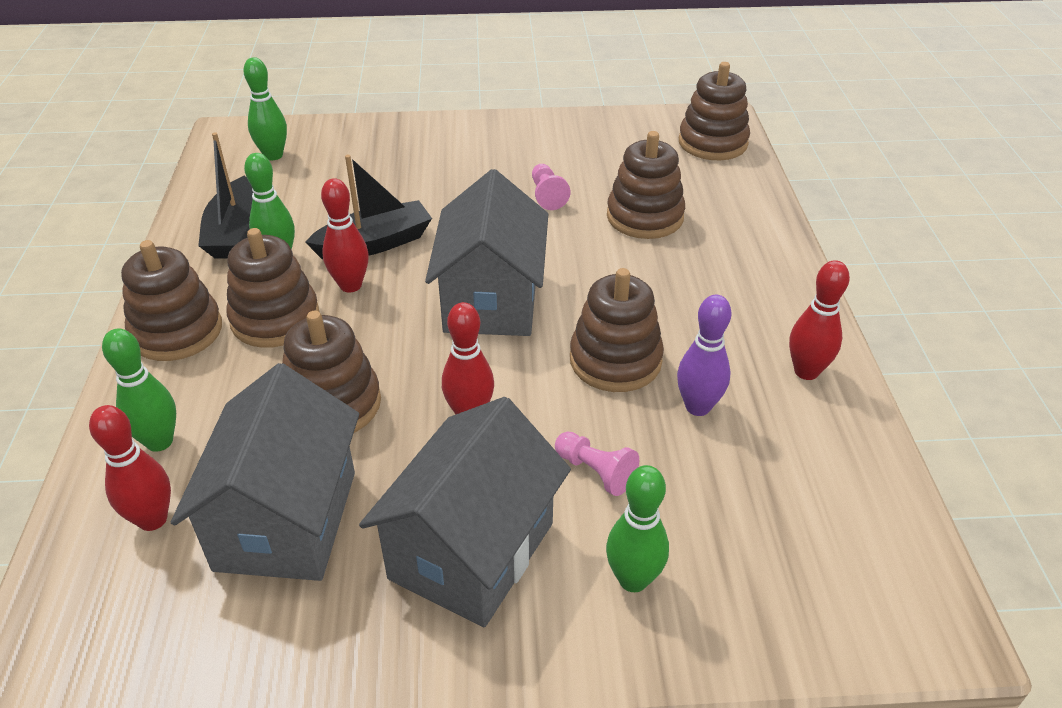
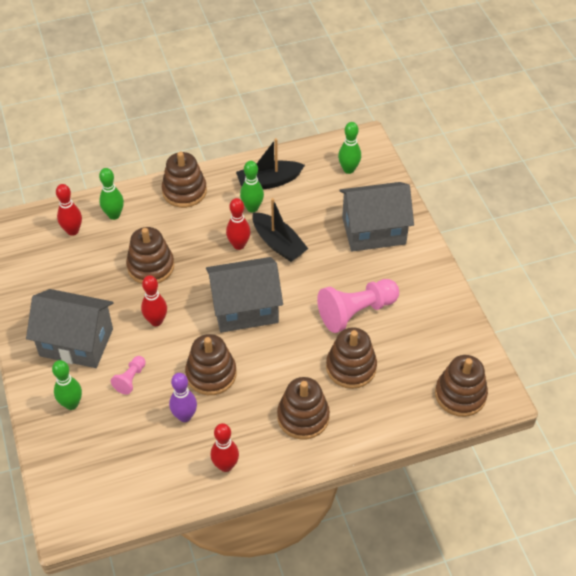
camera: 75 degrees right, 10 degrees up
(275, 319) = (204, 224): brown stacking toy -> brown stacking toy (303, 417)
(286, 520) = (80, 274): grey house -> grey house (373, 231)
(547, 195) = (356, 312): pink pawn -> pink pawn, size x2.03

